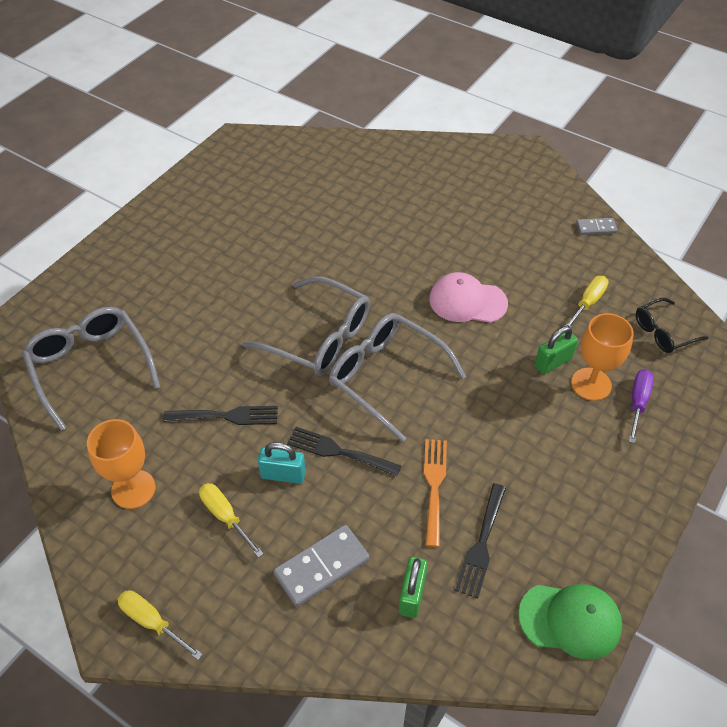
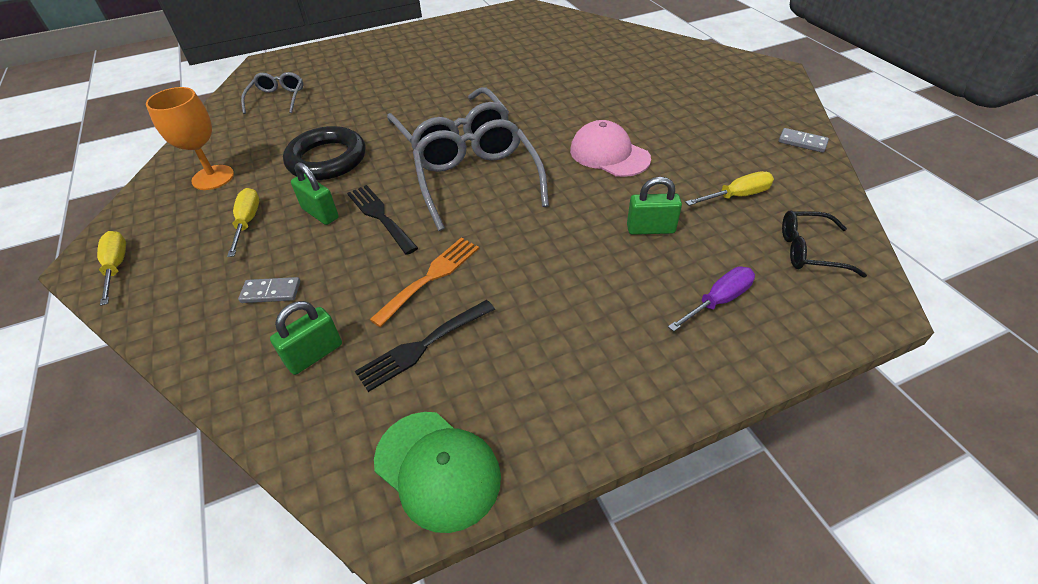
camera: 35 degrees right, 5 degrees down
(91, 367) = (277, 99): grey glasses -> grey glasses, size x0.56
(227, 416) = (327, 159): black fork -> black ring
(283, 475) = (320, 213): turquoise padlock -> green padlock
(321, 566) = (271, 292): grey domino -> grey domino, size x0.57
(591, 384) = (676, 263): orange goblet -> none

